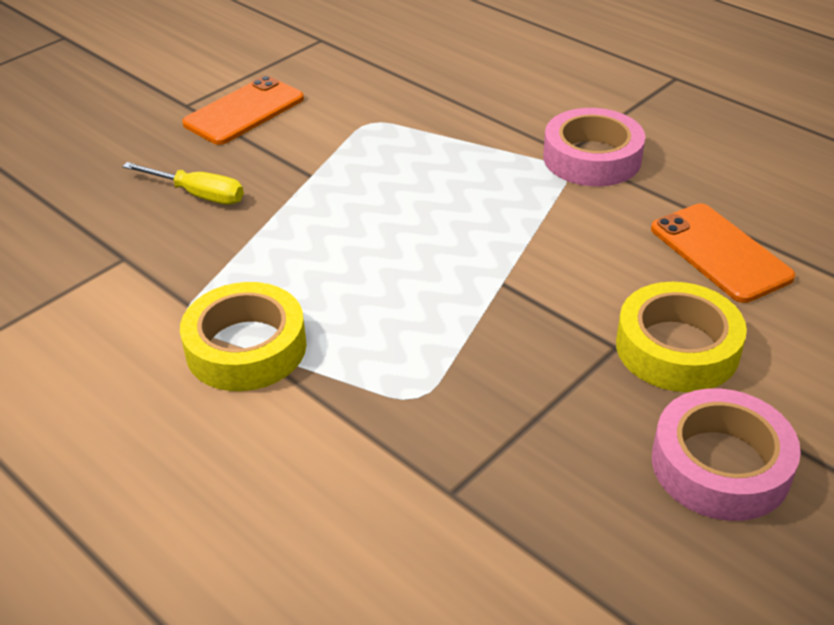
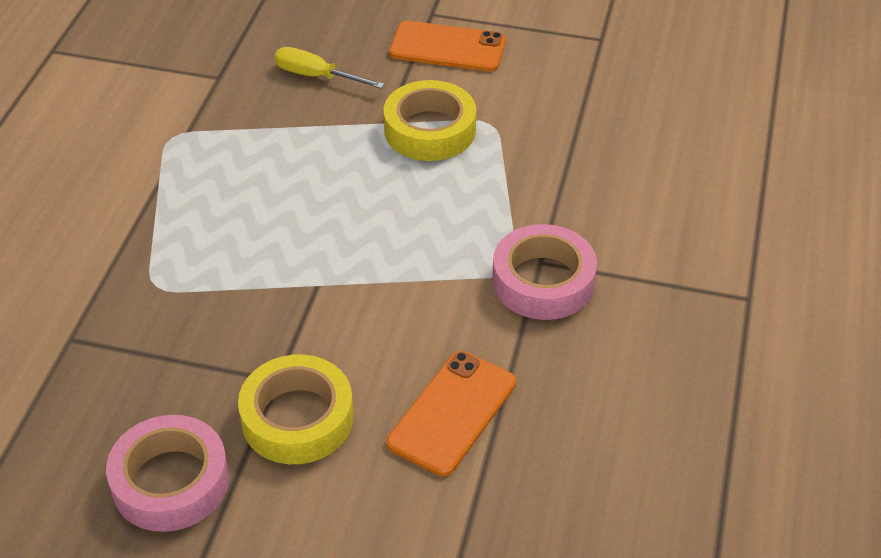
camera: 60 degrees right, 5 degrees up
(198, 194) = (316, 76): yellow screwdriver -> yellow screwdriver turned 120 degrees clockwise
(246, 347) = (159, 179): yellow tape -> yellow tape (430, 130)

